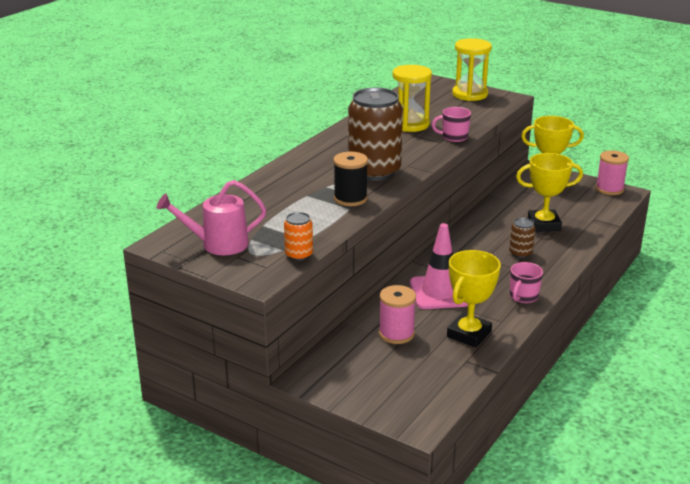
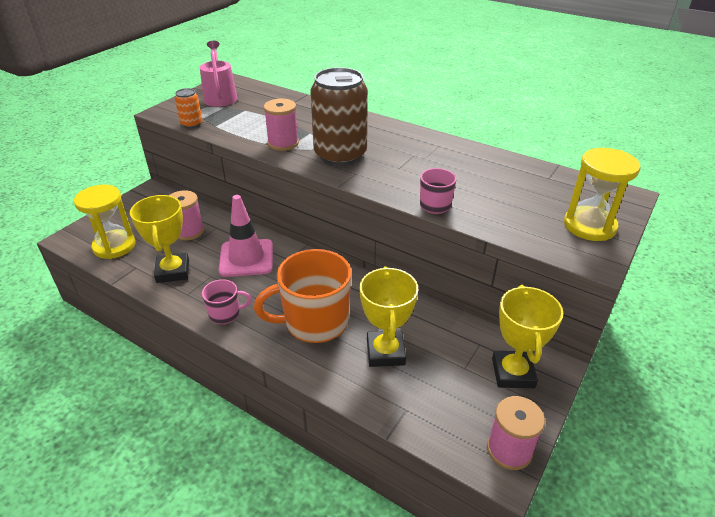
camera: 90 degrees right, 10 degrees up
(350, 199) = (283, 143): black spool -> pink spool
(410, 124) = (467, 178): yellow hourglass -> yellow hourglass (114, 246)
(469, 334) = (173, 271): yellow trophy -> yellow trophy turned 45 degrees clockwise
(520, 253) = (315, 322): brown can -> orange mug
(523, 296) = (225, 314): pink mug -> pink mug turned 135 degrees clockwise

